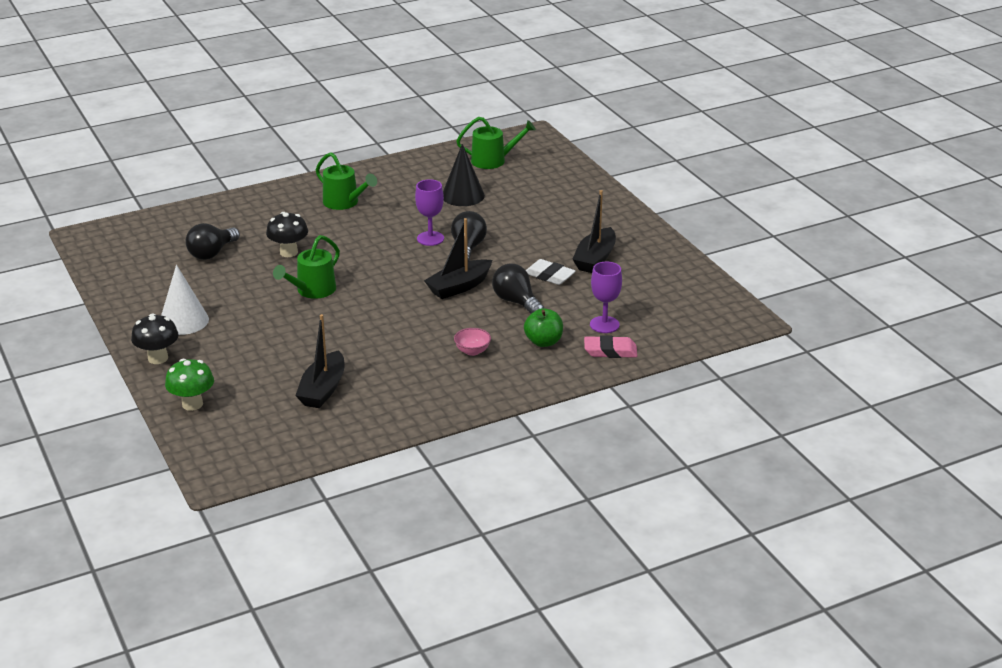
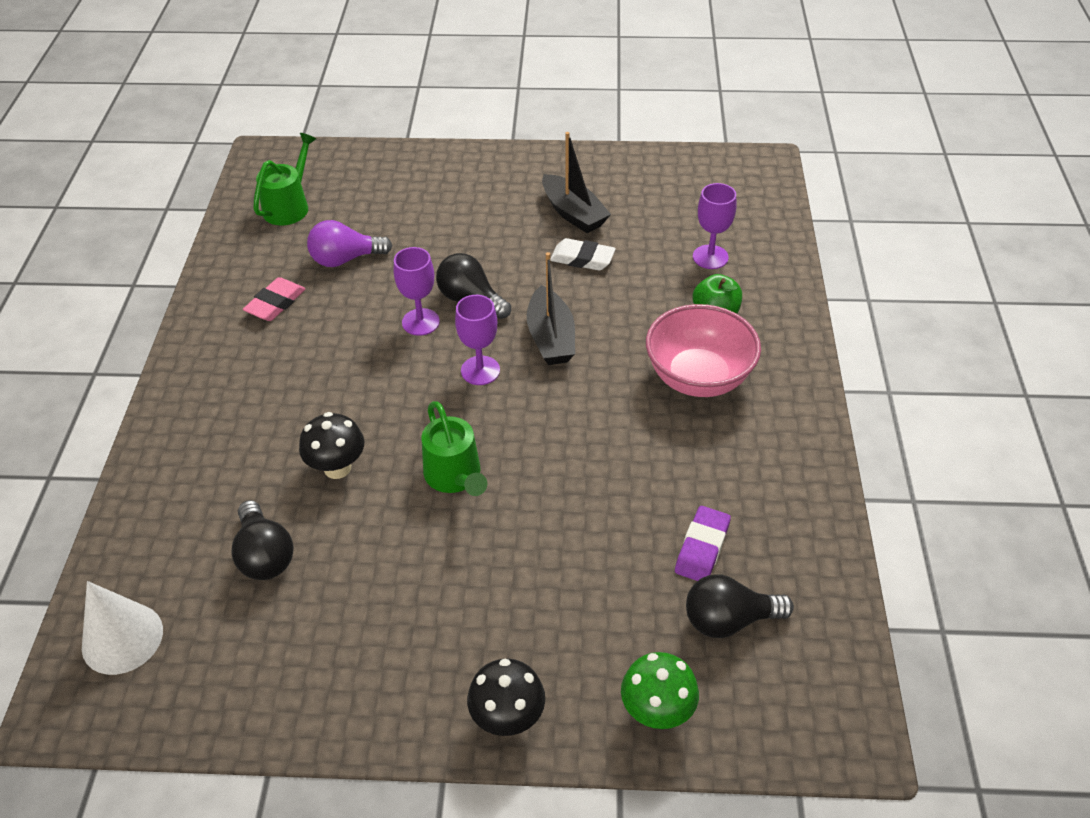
camera: 60 degrees left, 15 degrees up
(184, 321) = (427, 651): white cone -> white cone (122, 638)
(323, 389) = (702, 548): black boat -> purple eraser
(344, 202) = (260, 368): green watering can -> none
(406, 271) = (480, 370): none -> purple goblet
(463, 195) = (345, 259): black cone -> purple light bulb
(472, 351) = (698, 377): pink bowl -> pink bowl, size x2.31
(516, 302) = (618, 304): black light bulb -> black light bulb (729, 620)
(549, 276) = (582, 259): white eraser -> white eraser turned 45 degrees clockwise
(610, 351) = (764, 272): pink eraser -> pink eraser (275, 303)

